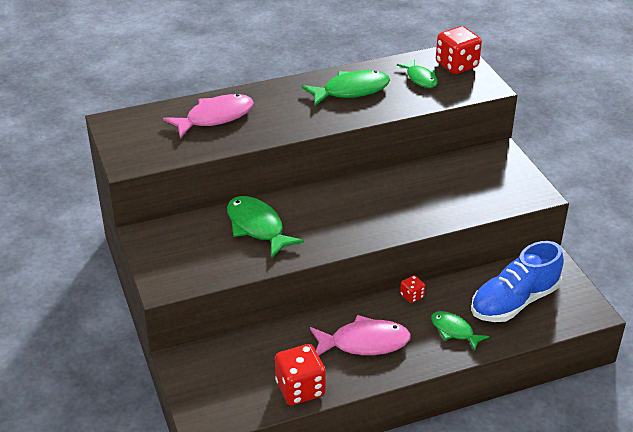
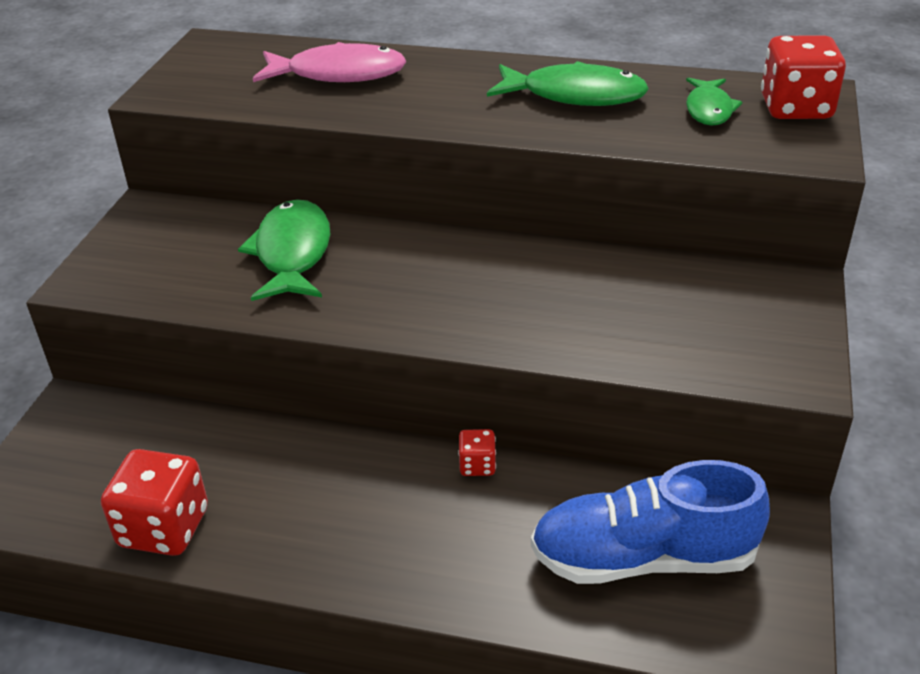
camera: 35 degrees right, 0 degrees up
(364, 342) = (329, 504): pink fish -> none
(454, 331) = (487, 556): green fish -> none

